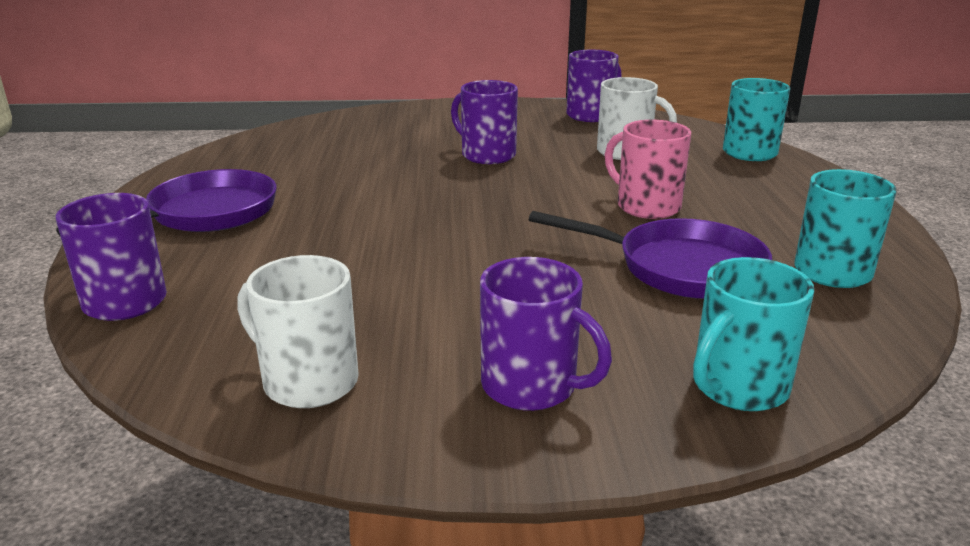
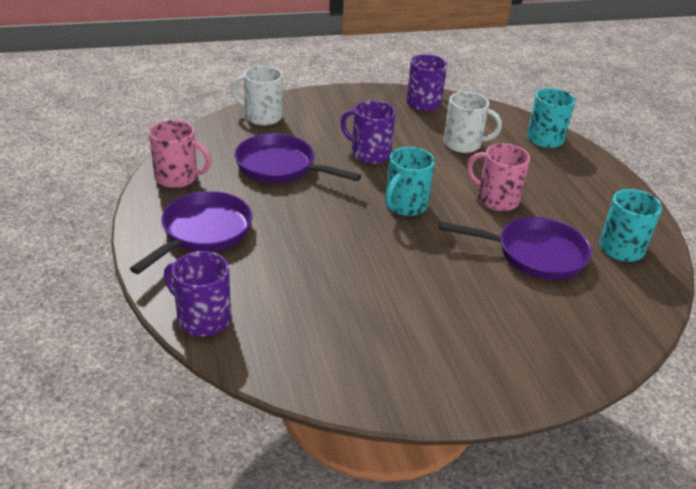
camera: 15 degrees left, 10 degrees up
(220, 164) = (178, 178): none -> pink mug
(308, 381) = (359, 368): white mug -> white mug (262, 117)
(359, 161) = (280, 166): none -> purple pan
(531, 386) = (485, 355): purple mug -> none
(738, 387) = (592, 342): turquoise mug -> turquoise mug (405, 205)

